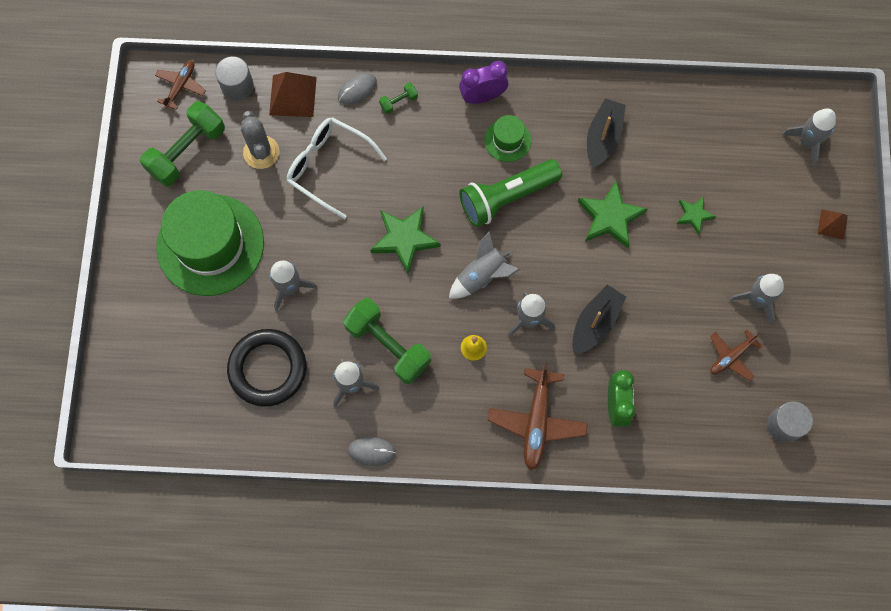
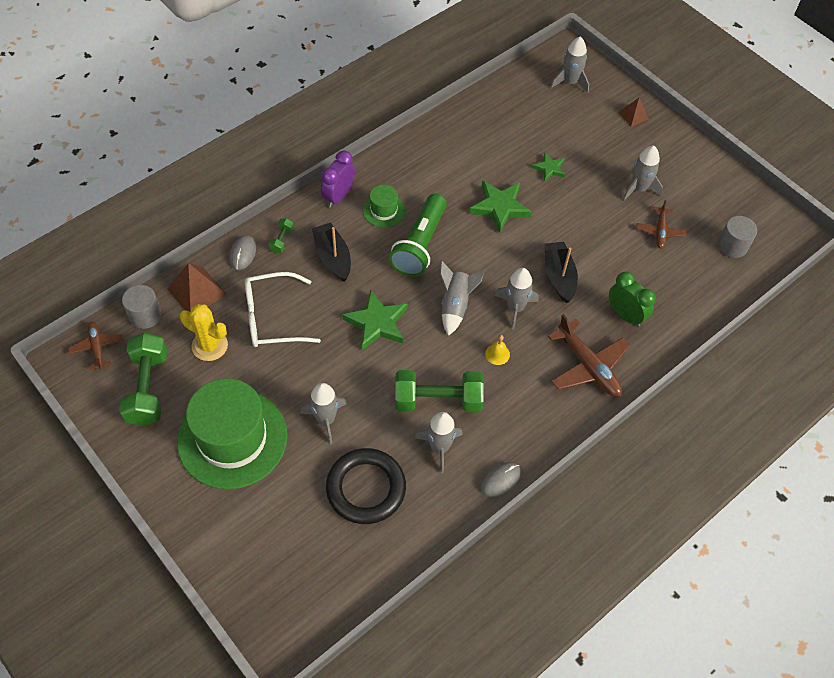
camera: 45 degrees left, 15 degrees down
(261, 152) = (209, 346): grey cactus -> yellow cactus
(603, 137) = (444, 165): black boat -> black boat (333, 257)

